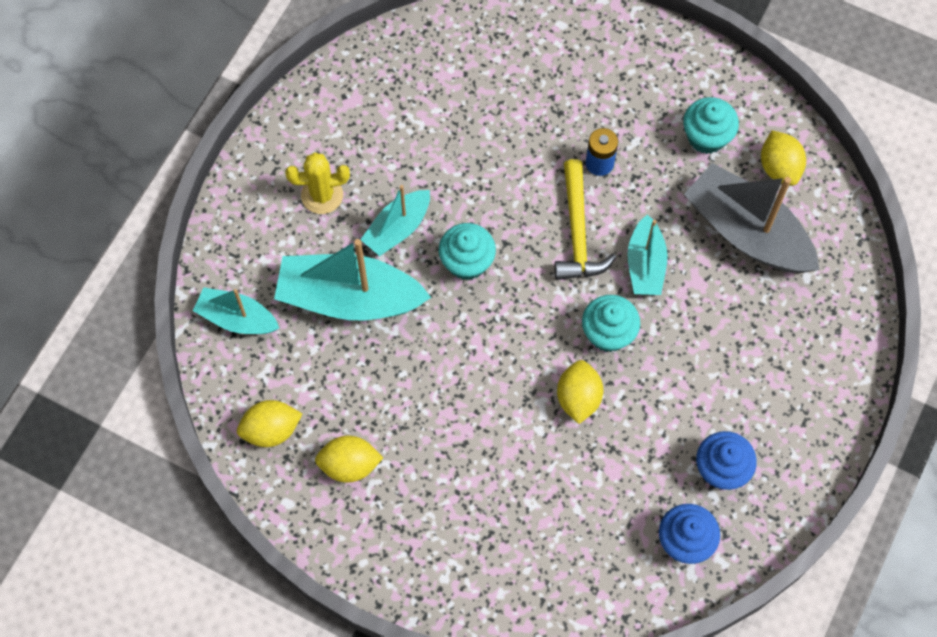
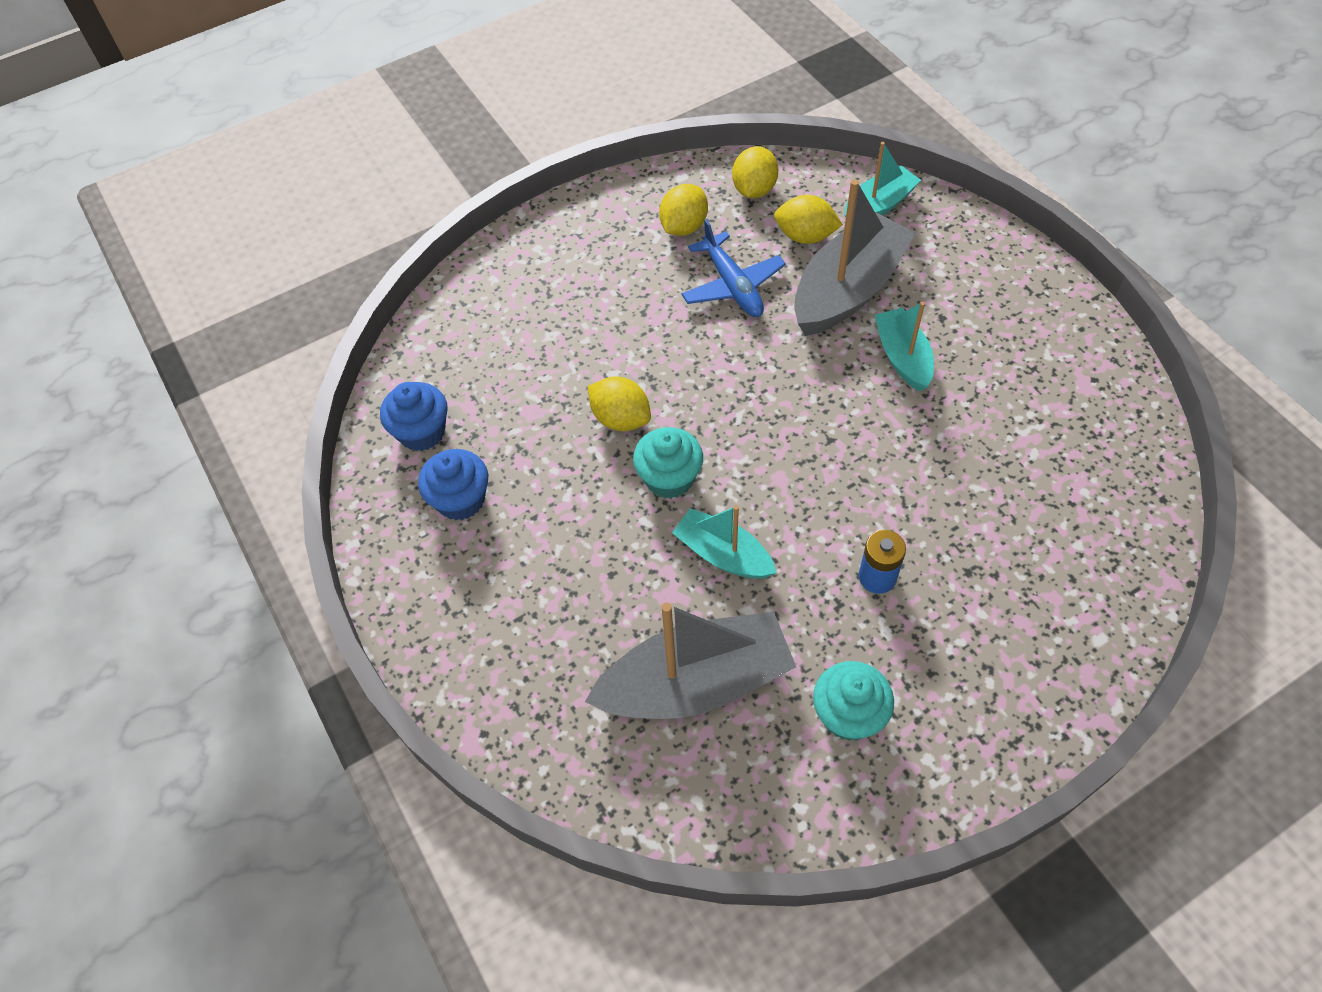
camera: 125 degrees right, 10 degrees down
(322, 195) = (977, 314): yellow cactus -> none
(349, 298) = (848, 290): turquoise boat -> grey boat
(395, 388) = (733, 285): none -> blue plane
(467, 262) = (828, 397): turquoise cupcake -> none
(578, 232) = (803, 511): yellow hammer -> none
(779, 168) = (757, 775): yellow lemon -> yellow lemon (805, 236)

